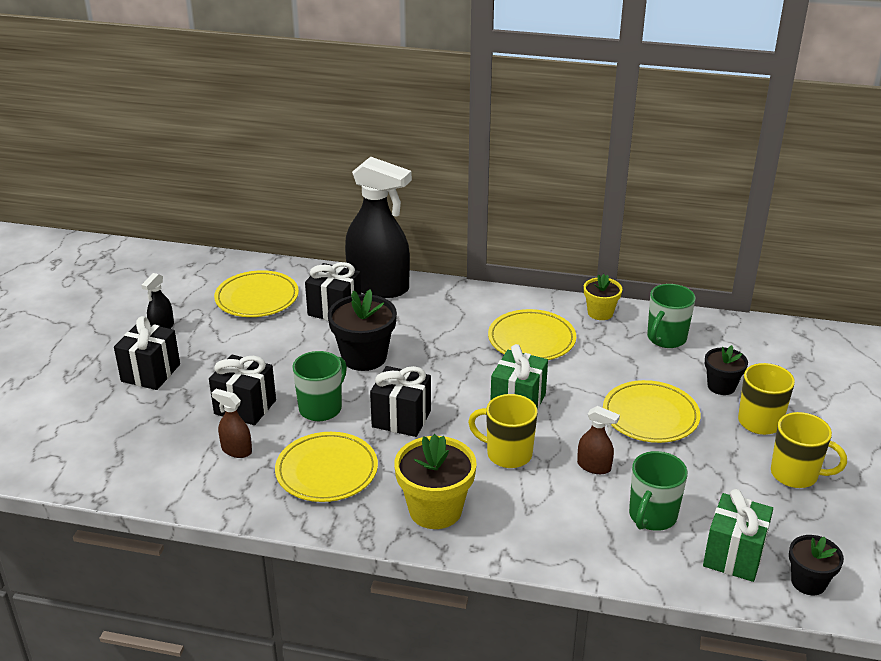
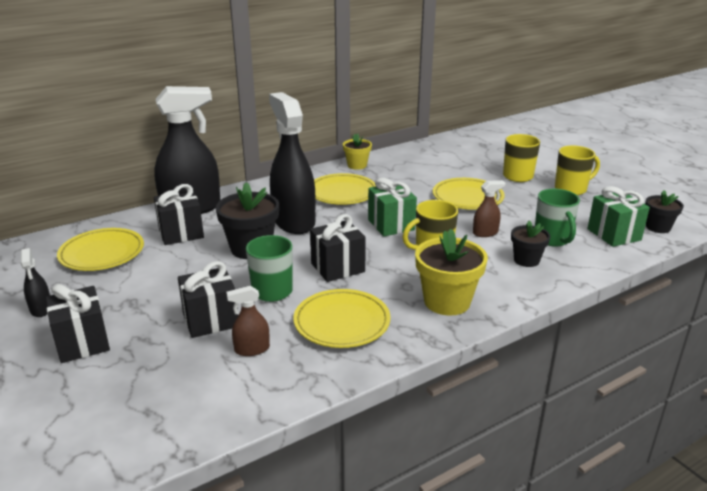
camera: 45 degrees left, 5 degrees down
(438, 348) = (293, 221): none -> black spray bottle
(666, 339) = (411, 162): green mug -> none
(721, 386) = (474, 170): black flower pot -> black flower pot (526, 260)

